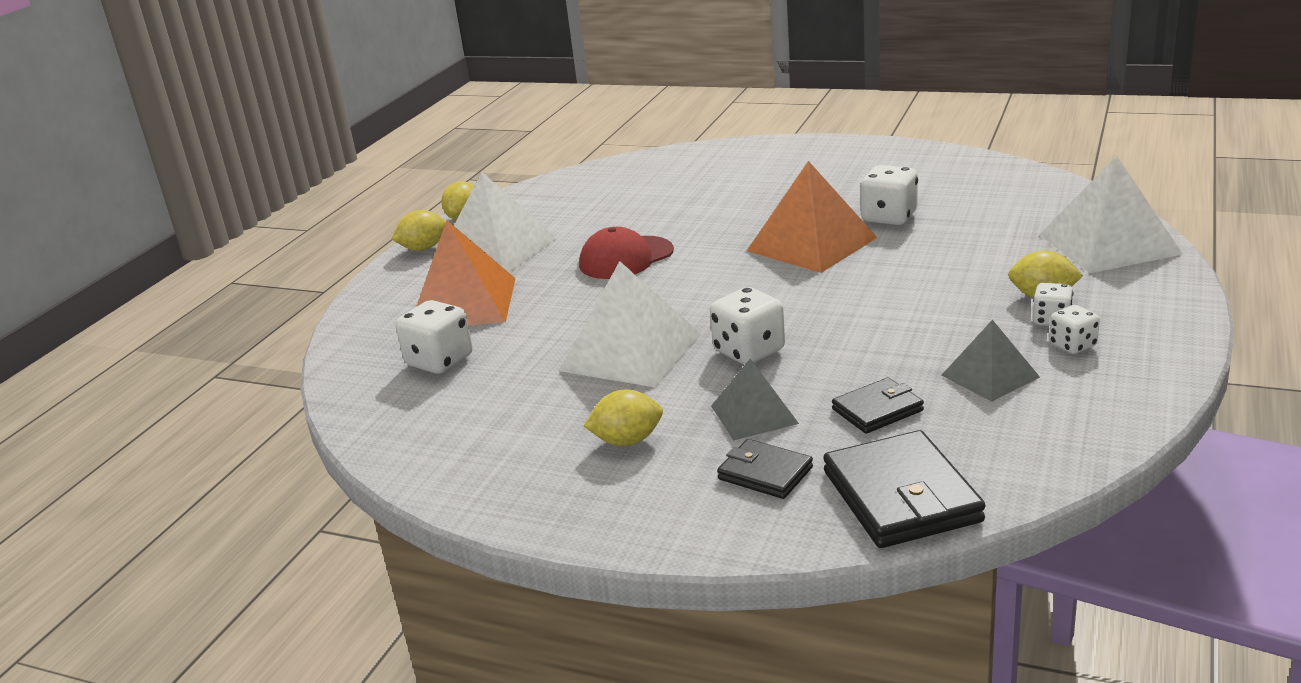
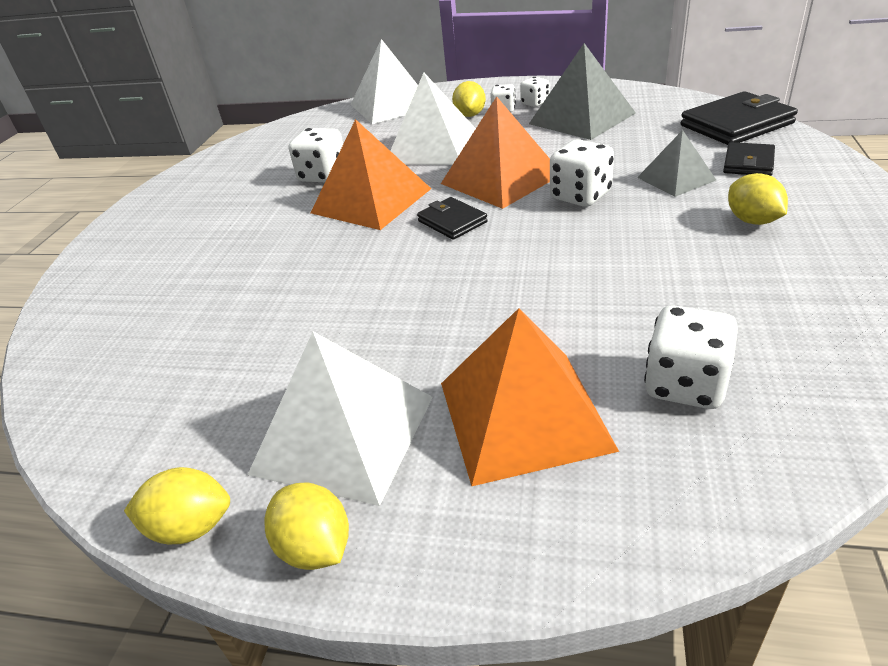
camera: 100 degrees left, 10 degrees up
(626, 258) = (388, 301): red cap -> none
(631, 352) = (604, 250): white pyramid -> white pyramid (432, 147)
(821, 310) = (501, 179): none -> orange pyramid
(877, 410) = (643, 142): black wallet -> black wallet (452, 221)
(990, 376) = (582, 118): grey pyramid -> grey pyramid, size x1.73

